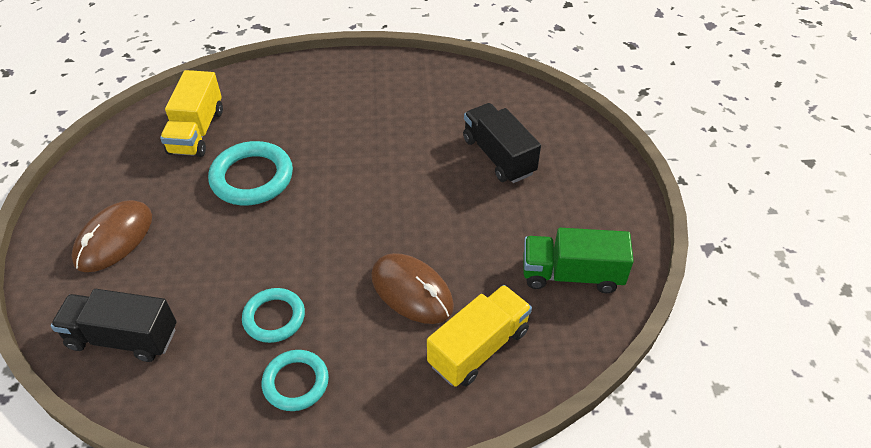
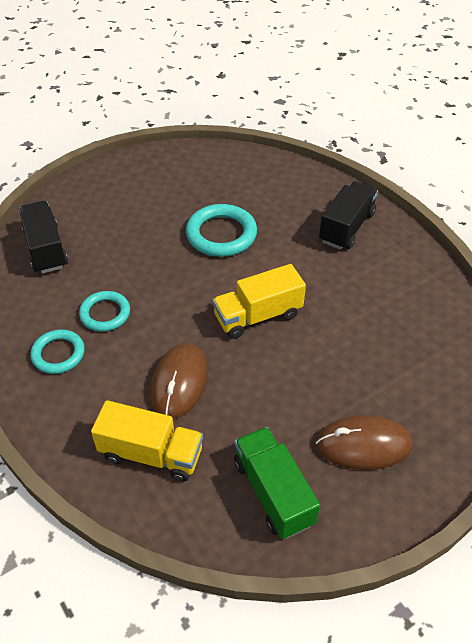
camera: 60 degrees right, 0 degrees up
(114, 238) = (119, 200): brown mouse -> brown mouse (363, 445)
(197, 131) = (241, 183): yellow truck -> yellow truck (258, 316)
(498, 156) = (372, 374): black truck -> black truck (346, 227)

